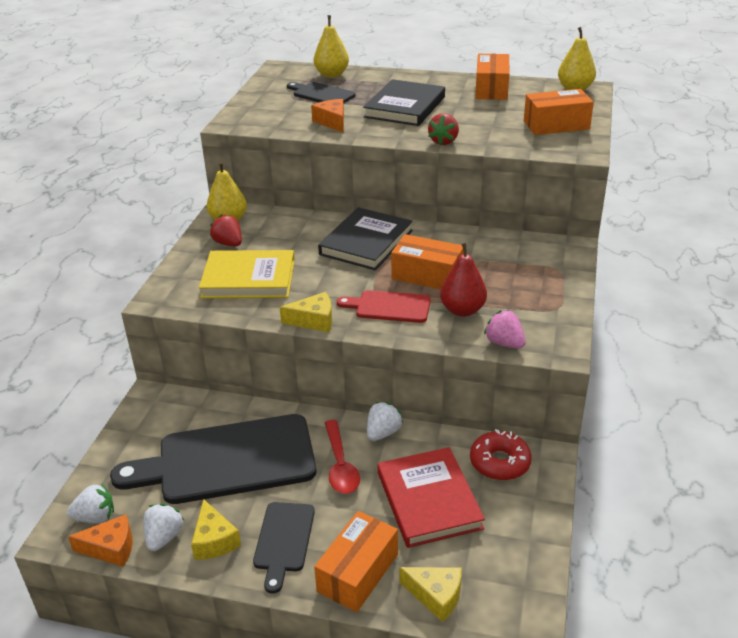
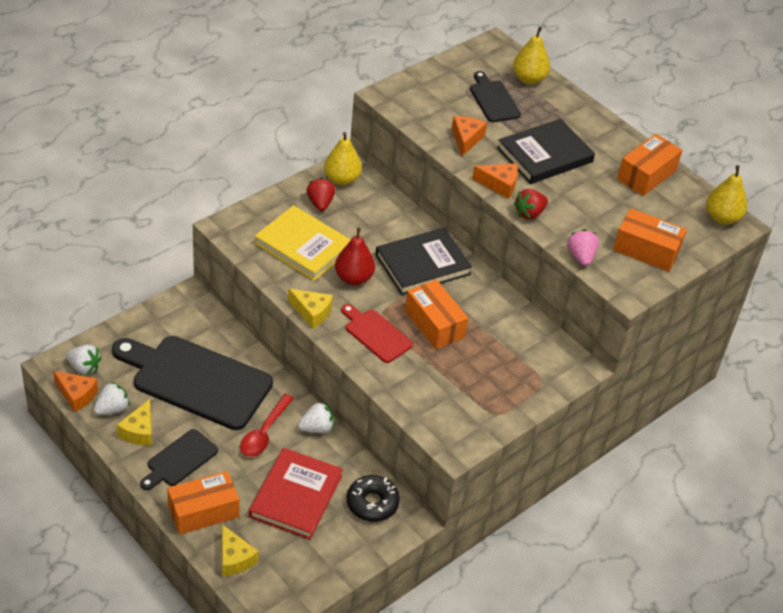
camera: 30 degrees right, 10 degrees up
(396, 135) = (499, 185): none -> orange cheese
(462, 310) = (425, 370): red pear -> red pear (354, 278)
(499, 462) = (372, 503): red donut -> black donut
(504, 343) = (423, 416): pink strawberry -> pink strawberry (581, 257)

